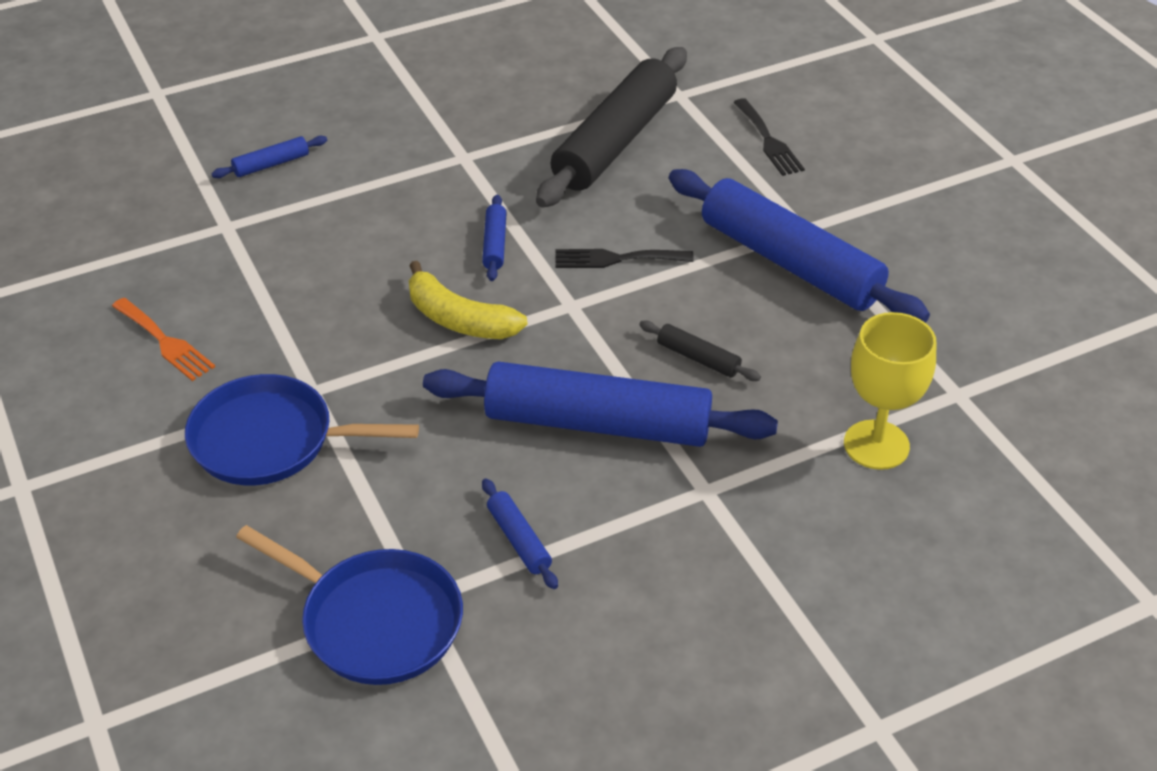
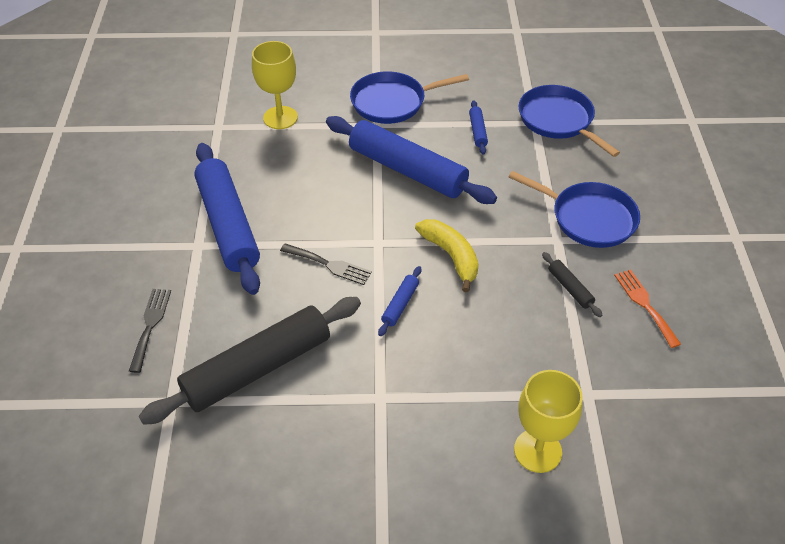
camera: 155 degrees left, 5 degrees up
(271, 164) = (537, 451): blue rolling pin -> yellow goblet
(698, 358) = (330, 186): black rolling pin -> black rolling pin (570, 288)
(711, 548) = (392, 102): none -> blue pan

